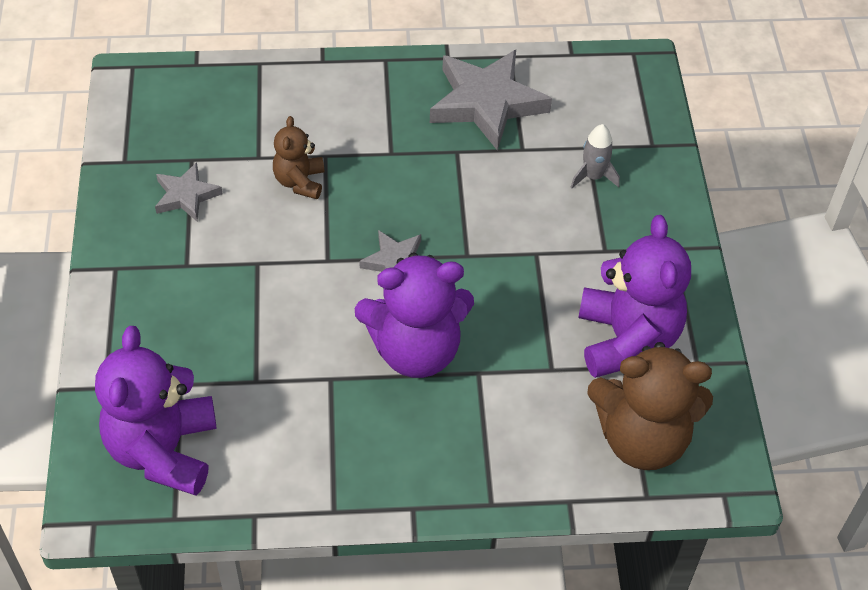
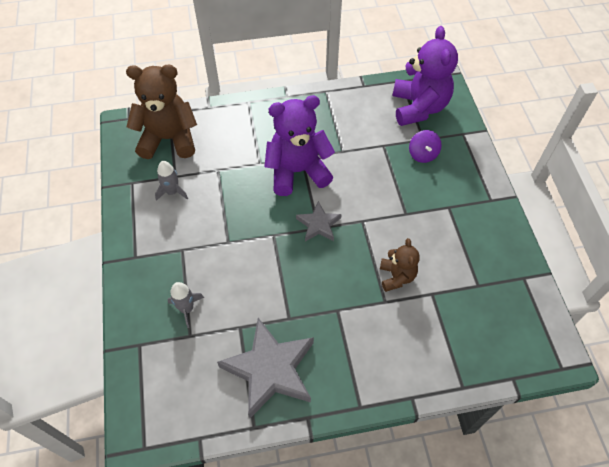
camera: 175 degrees right, 5 degrees up
(186, 195) = (469, 256): grey star -> none
(193, 356) = (422, 154): none -> purple spinning top
(626, 339) = (172, 192): purple teddy bear -> grey rocket

